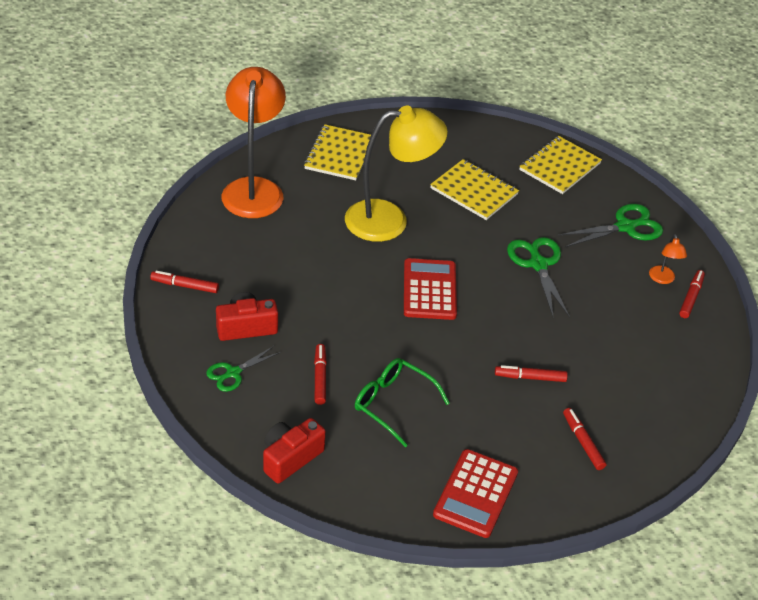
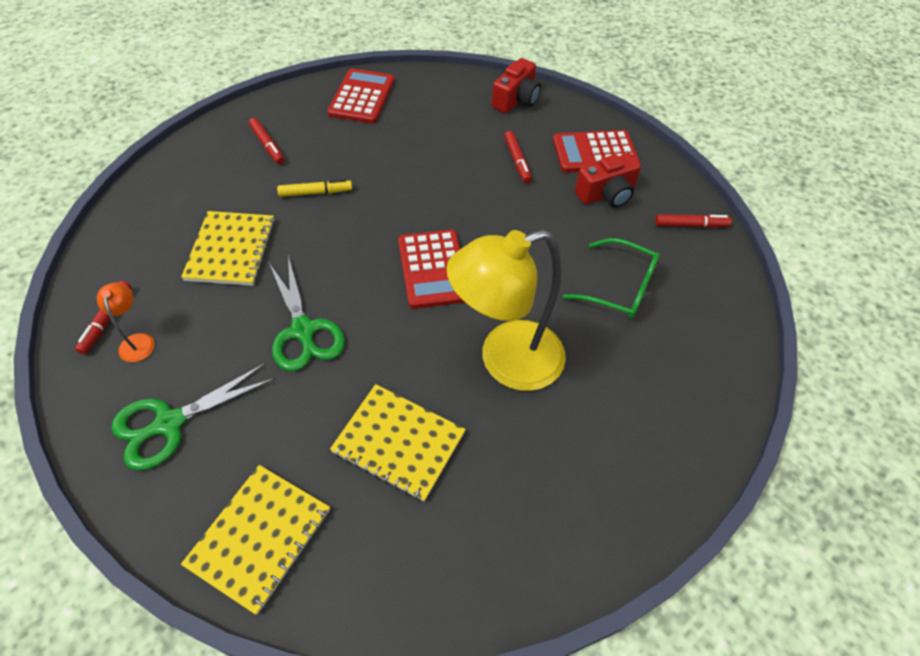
camera: 170 degrees right, 10 degrees up
(233, 373) = (595, 152): green scissors -> red calculator
(254, 189) = (698, 374): orange lamp -> none
(339, 154) = (616, 473): yellow notebook -> yellow notebook (231, 250)
(393, 404) = (444, 150): green glasses -> green glasses (620, 288)
(530, 377) = (315, 192): red marker -> yellow marker

